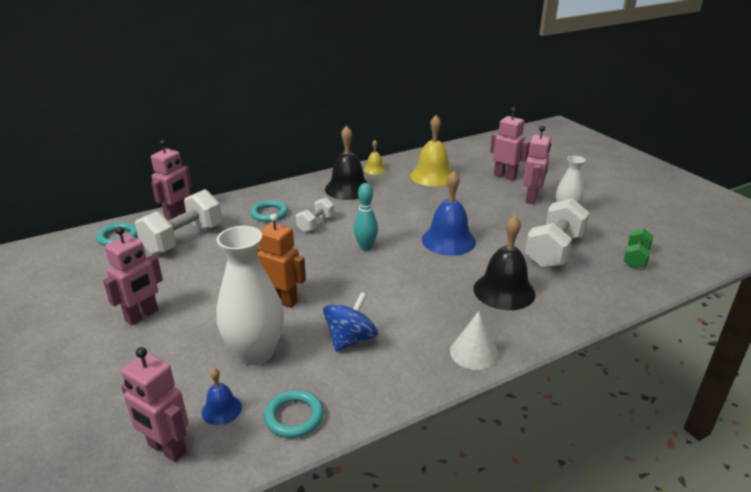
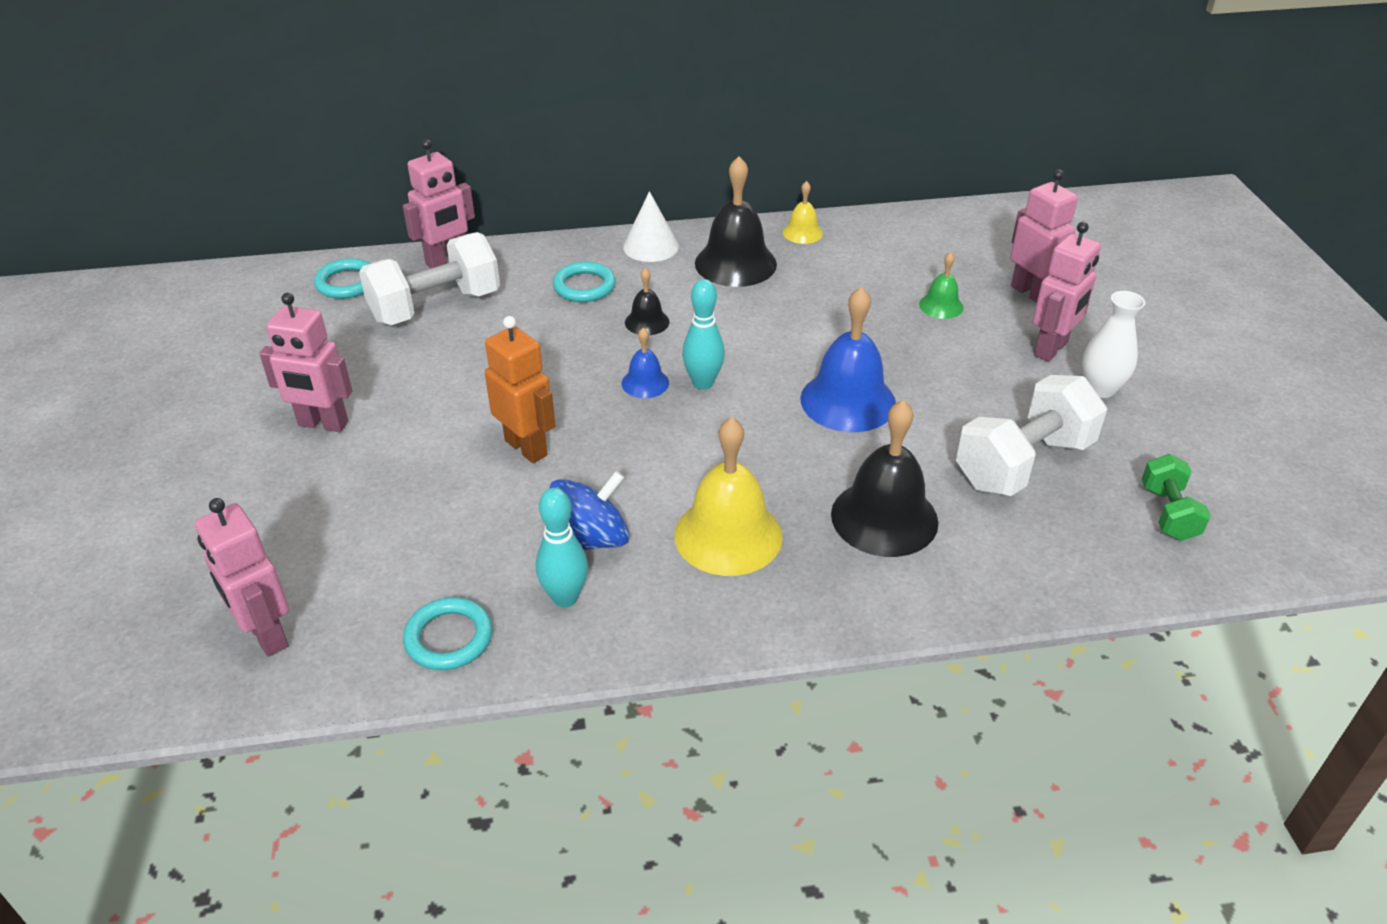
camera: 20 degrees right, 10 degrees up
(142, 316) = (323, 424): pink robot -> pink robot turned 45 degrees clockwise
(221, 409) = (360, 598): blue bell -> blue bell (645, 383)
(255, 353) = (446, 524): white vase -> none
(316, 224) = (647, 322): white dumbbell -> black bell
(354, 375) = (565, 598): none -> turquoise bowling pin
(432, 176) = (897, 266): yellow bell -> yellow bell (728, 535)
(466, 189) = (941, 306): none -> green bell
(474, 352) = (767, 612): white cone -> white cone (651, 246)
(635, 258) = (1168, 513): green dumbbell -> green dumbbell turned 45 degrees counterclockwise

